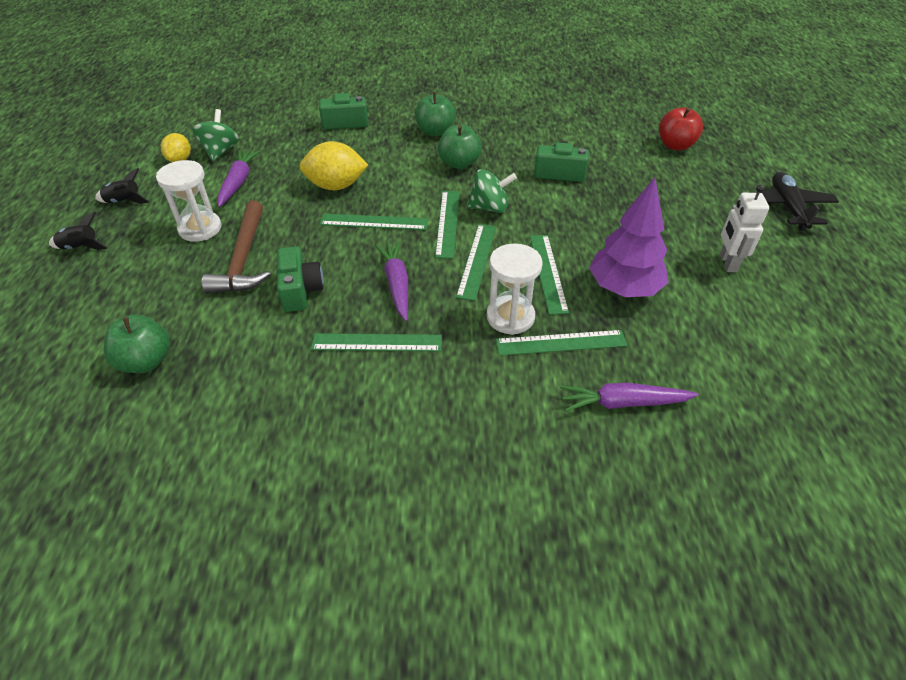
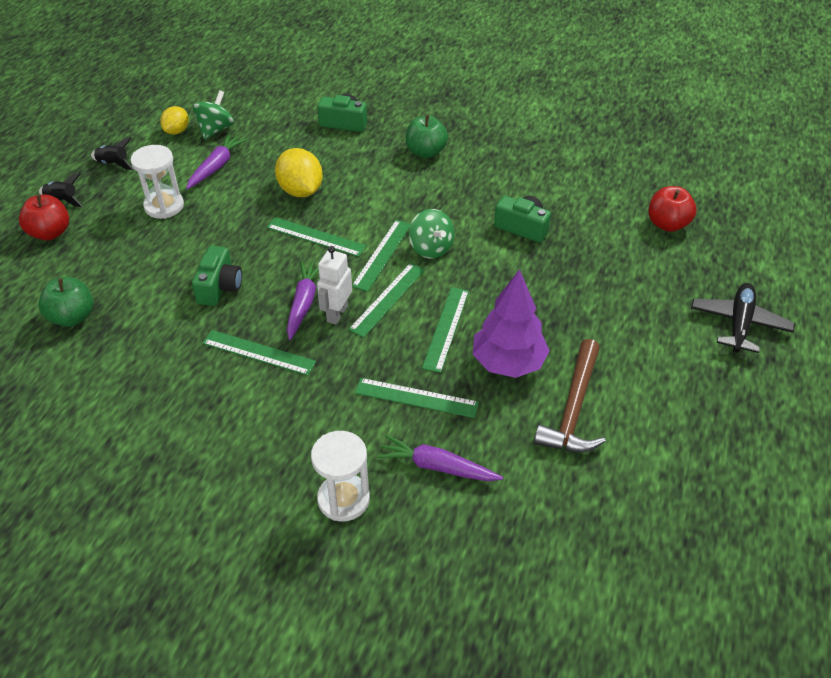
camera: 20 degrees right, 0 degrees up
(80, 282) = (50, 233): none -> red apple
(243, 259) = (186, 245): brown hammer -> brown hammer (573, 409)
(336, 186) = (301, 191): yellow lemon -> yellow lemon turned 45 degrees clockwise
(459, 163) = (429, 193): green apple -> none
(489, 207) = (431, 248): green spinning top -> green spinning top turned 45 degrees clockwise
(510, 317) = (386, 361): white hourglass -> white hourglass (343, 499)
(727, 263) = (629, 365): white robot -> white robot (337, 314)

